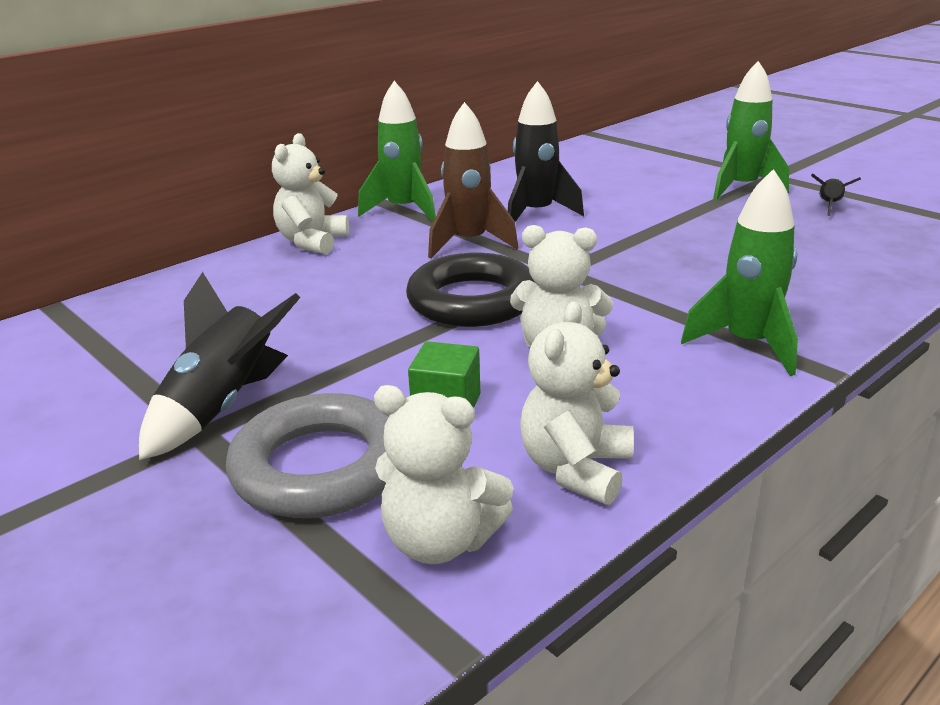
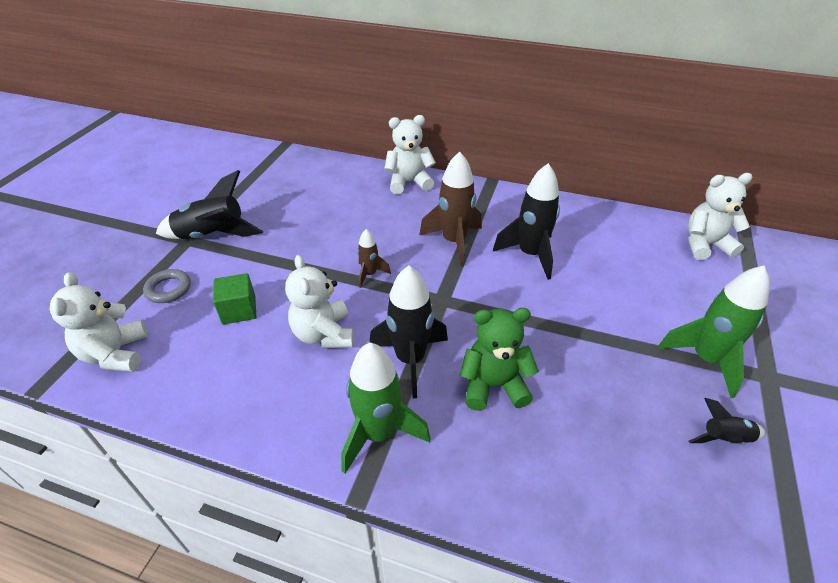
camera: 60 degrees right, 15 degrees up
(320, 467) = (168, 289): grey ring -> grey ring, size x0.49
(403, 210) = (484, 195): green rocket -> none
(472, 301) = (370, 274): black ring -> brown rocket
(576, 469) = (189, 385): white teddy bear -> white teddy bear (705, 245)
(646, 306) = (410, 359): none -> black rocket
(715, 273) = (493, 385): none -> green teddy bear

